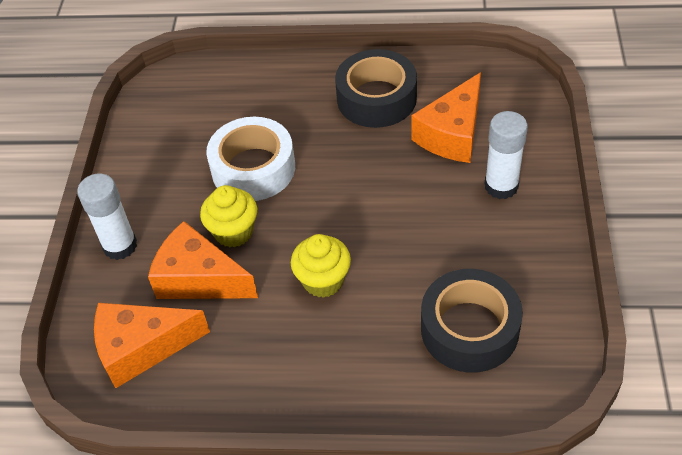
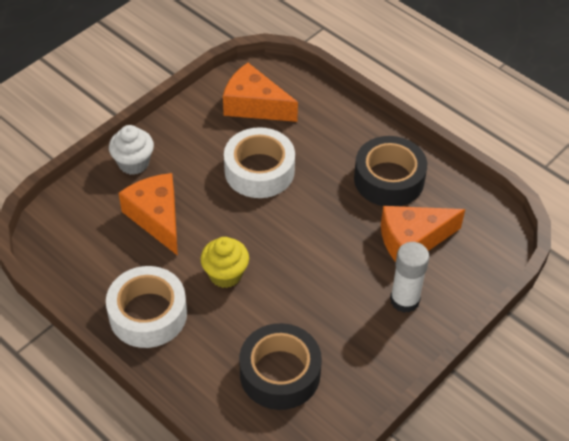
camera: 35 degrees right, 0 degrees up
(120, 246) = (133, 163): white glue stick -> white cupcake
(142, 348) = (85, 235): orange cheese -> orange cheese (254, 105)
(233, 232) = (205, 203): yellow cupcake -> none
(288, 373) = (148, 314): none -> white tape

